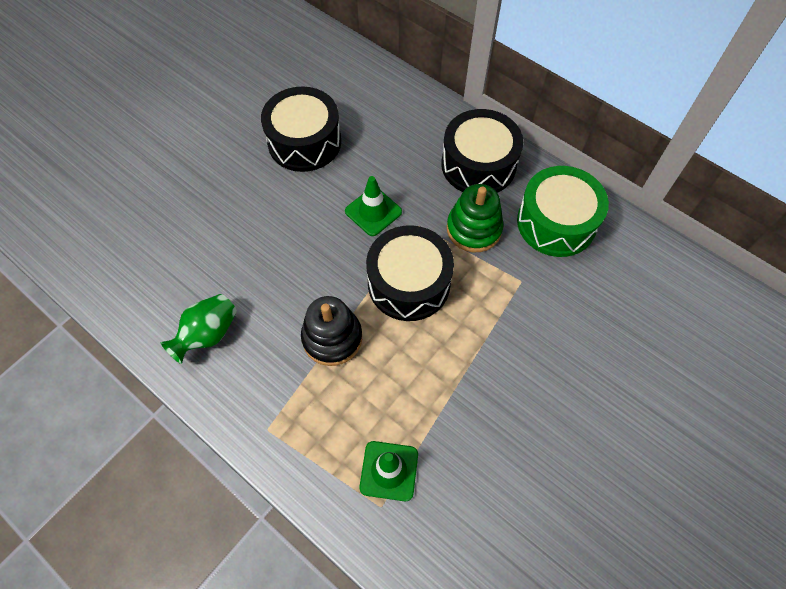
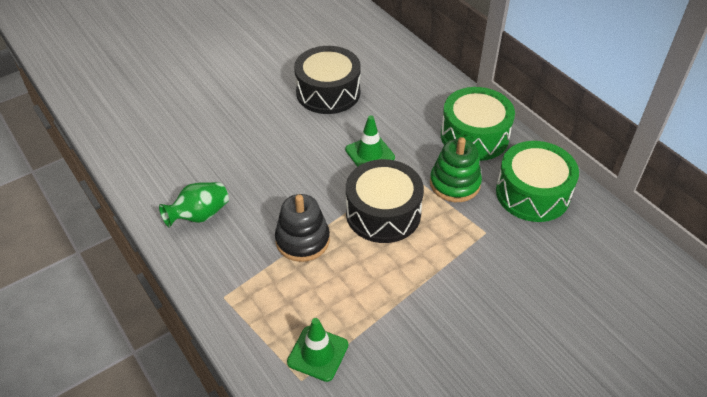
camera: 15 degrees right, 15 degrees down
(478, 165) = (474, 136): black drum -> green drum

